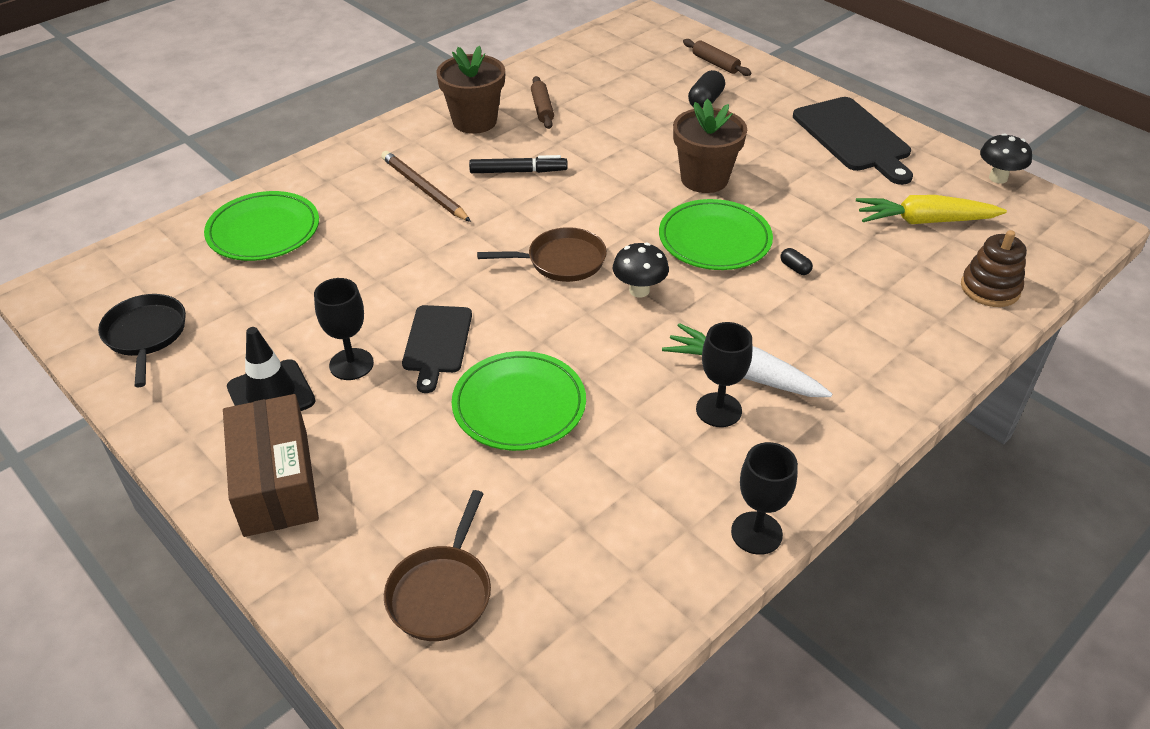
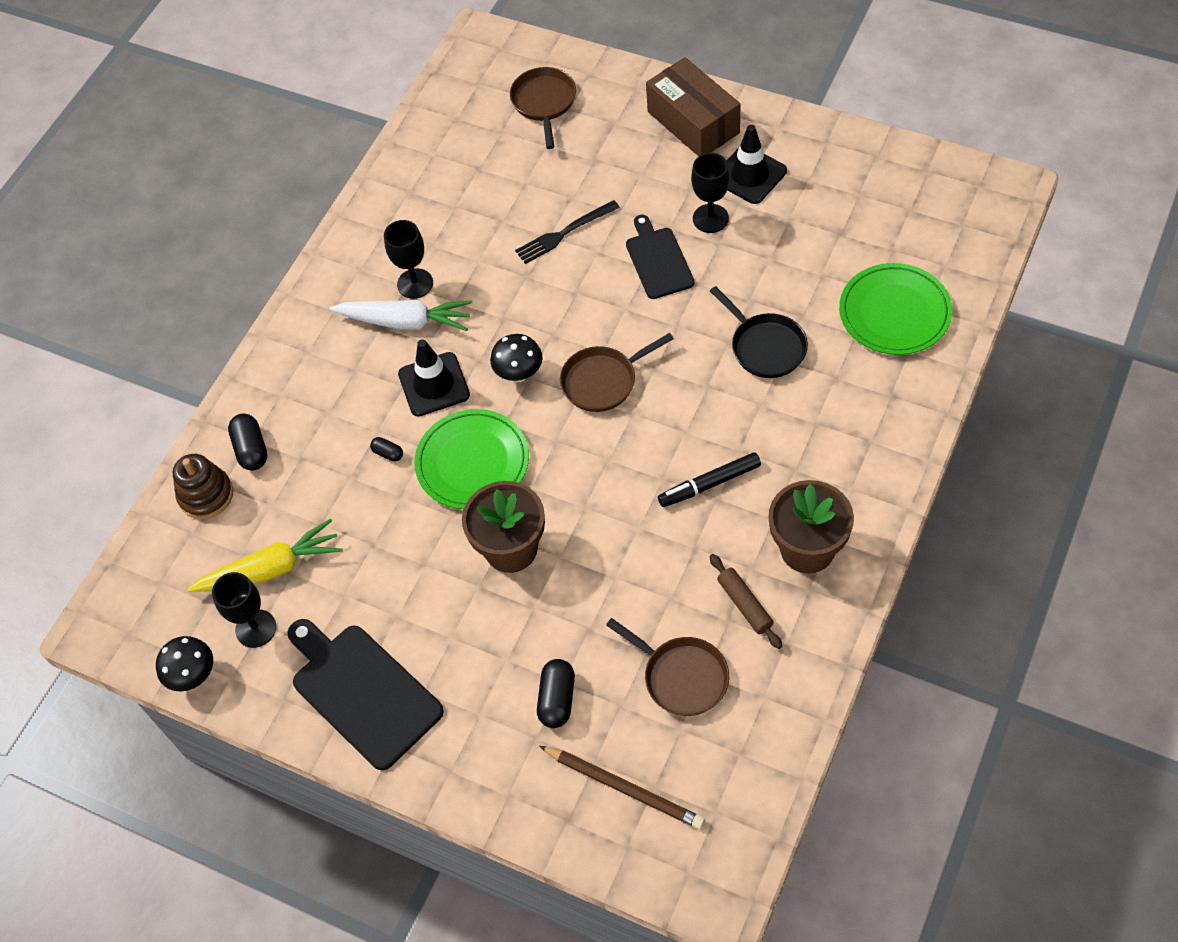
camera: 165 degrees right, 15 degrees up
(146, 335) = (888, 182): black pan -> black pan (765, 347)
(424, 189) = (787, 421): brown pencil -> brown pencil (624, 788)
(519, 405) = (564, 233): green plate -> black fork
(611, 90) = (681, 677): none -> brown pan
(715, 63) = (573, 797): brown rolling pin -> none
(730, 307) = (434, 384): none -> black traffic cone
(756, 533) = (364, 204): black goblet -> black goblet (256, 628)
(939, 311) = (251, 449): none -> black capsule

